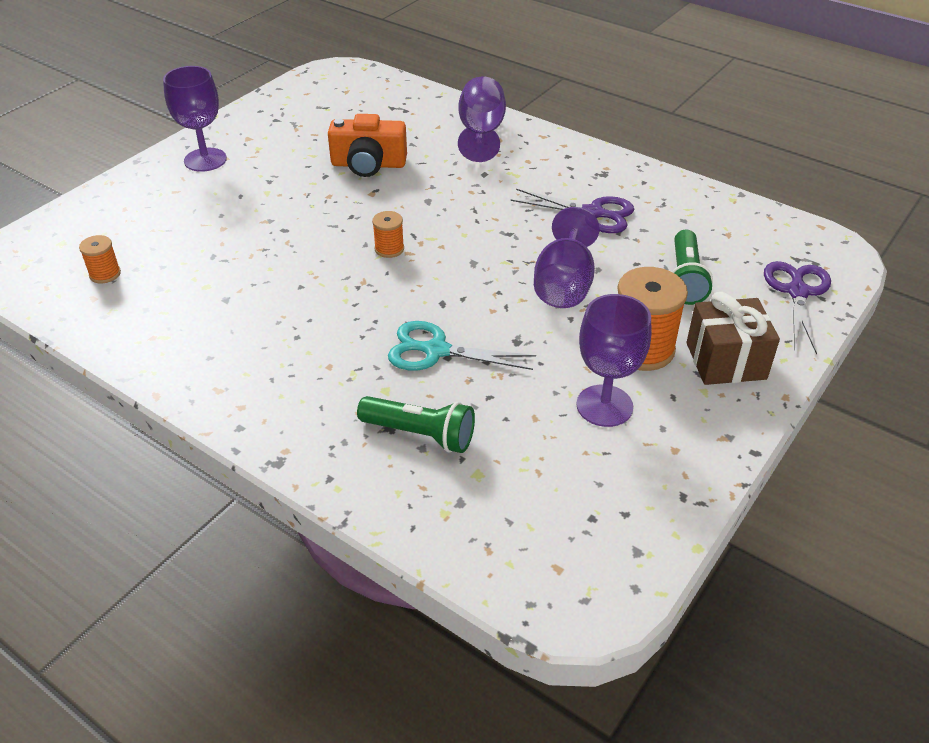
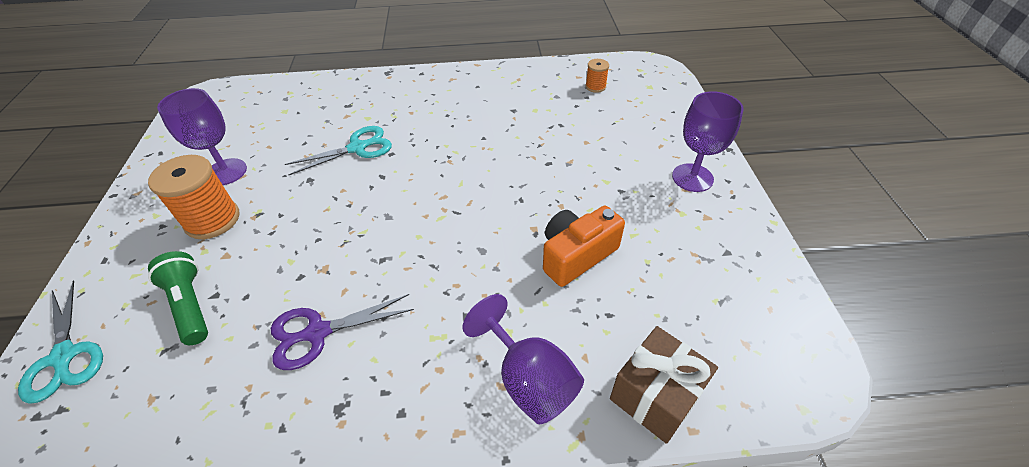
camera: 140 degrees right, 5 degrees up
(389, 249) = (460, 190): orange spool -> none
(420, 434) = (328, 110): green flashlight -> none
(564, 285) = (300, 237): purple goblet -> none
(726, 361) = (139, 245): brown gift -> brown gift (655, 395)
(797, 292) = (64, 356): purple scissors -> turquoise scissors

